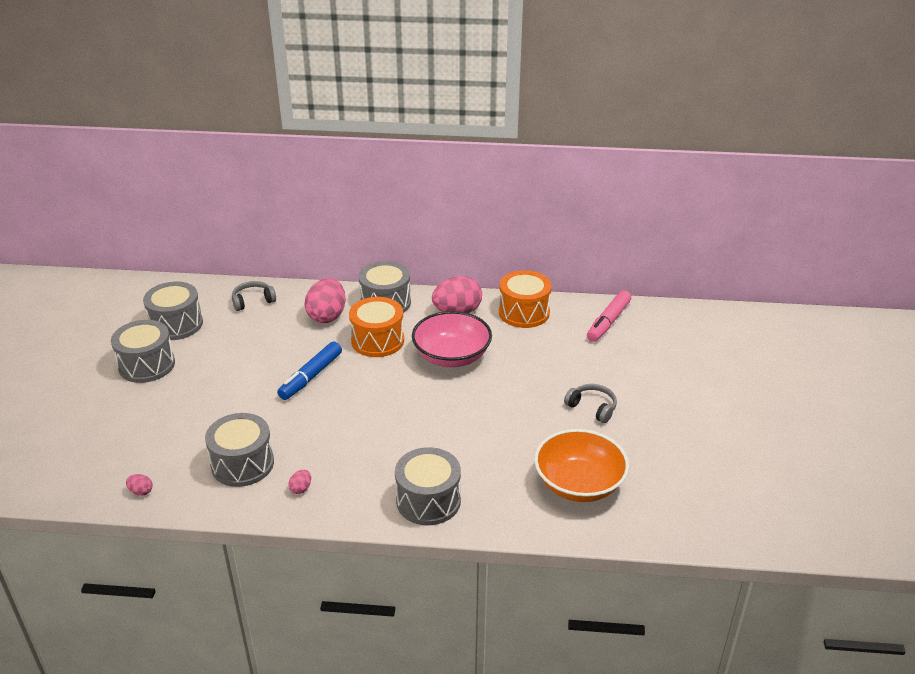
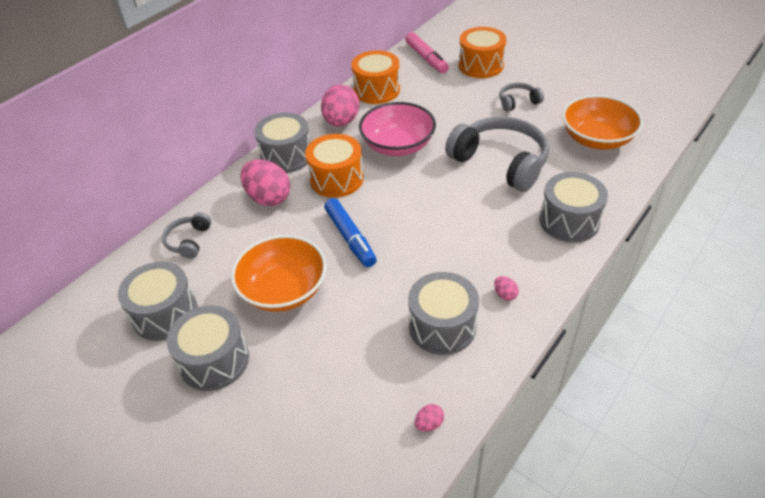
camera: 55 degrees left, 10 degrees up
(231, 367) = (284, 290): none -> orange bowl
(480, 428) = (500, 162): none -> grey headphones
(633, 361) = (481, 65): none -> orange drum

